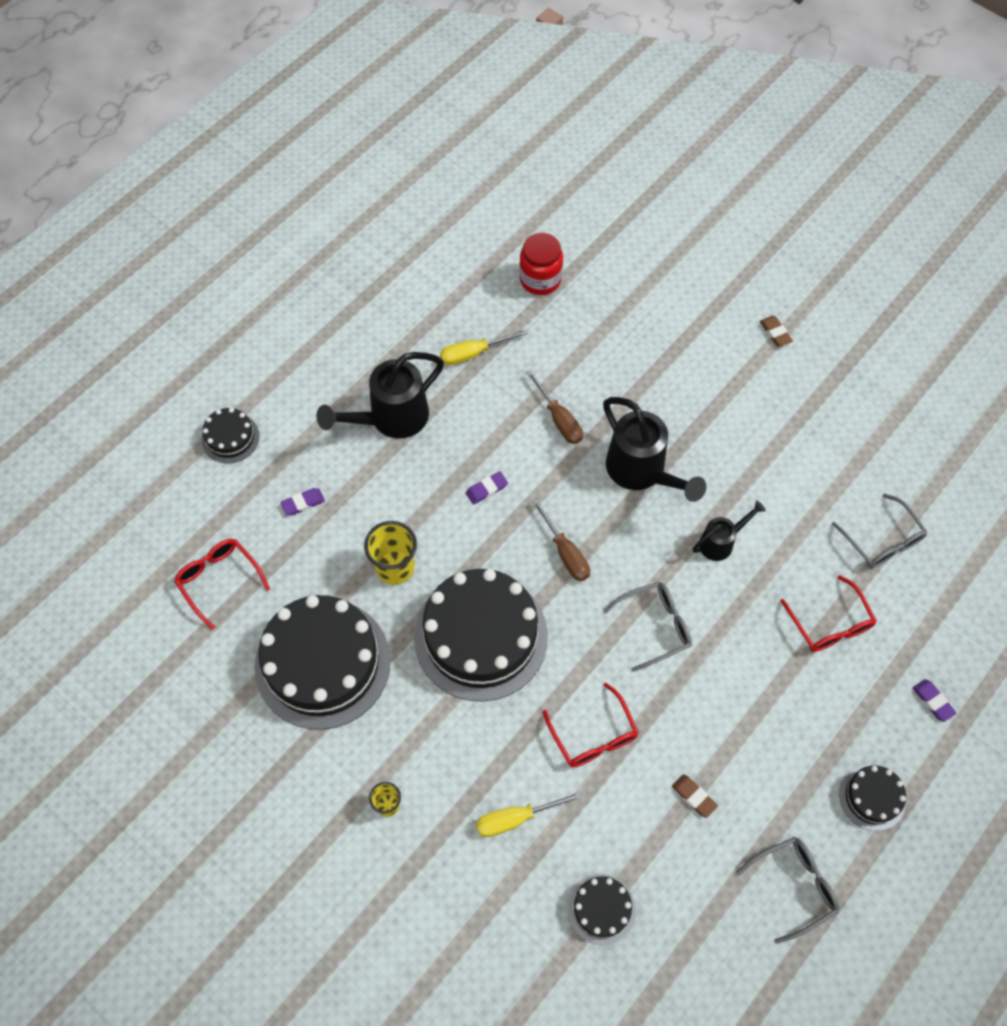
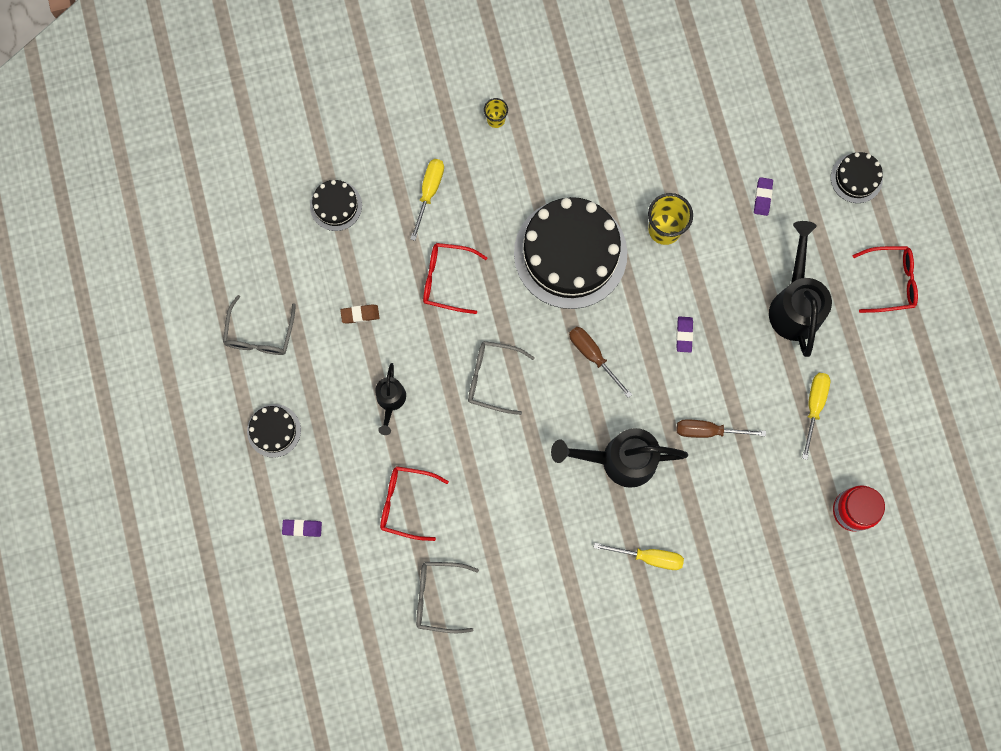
camera: 125 degrees right, 15 degrees up
(219, 580) = (737, 105): red glasses -> red glasses (890, 281)
(322, 663) = (625, 137): black cake -> none
(565, 552) = (593, 356): brown screwdriver -> brown screwdriver turned 45 degrees clockwise
(655, 626) = (492, 378): grey glasses -> grey glasses turned 90 degrees clockwise
(703, 400) = (649, 557): none -> yellow screwdriver
(720, 542) = (522, 474): black watering can -> black watering can (390, 401)
(775, 333) = (670, 666): brown eraser -> none

